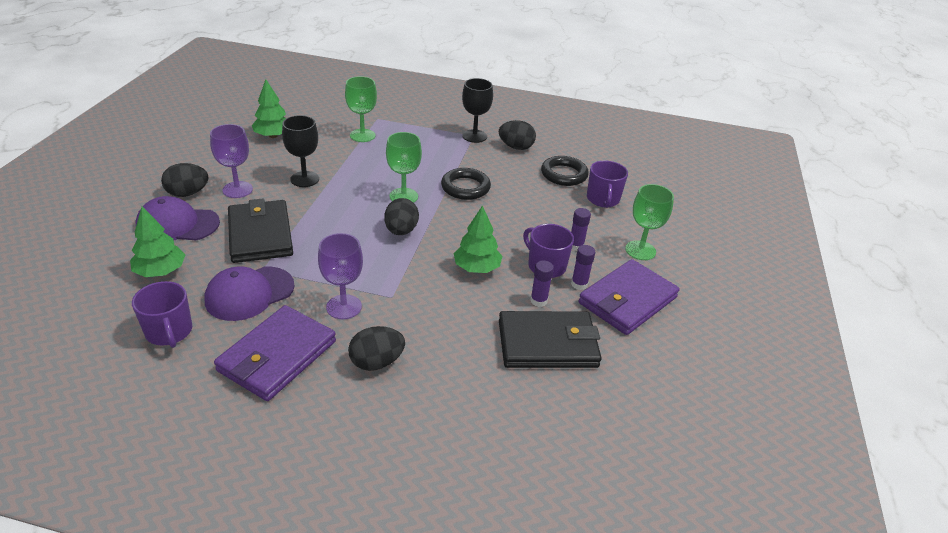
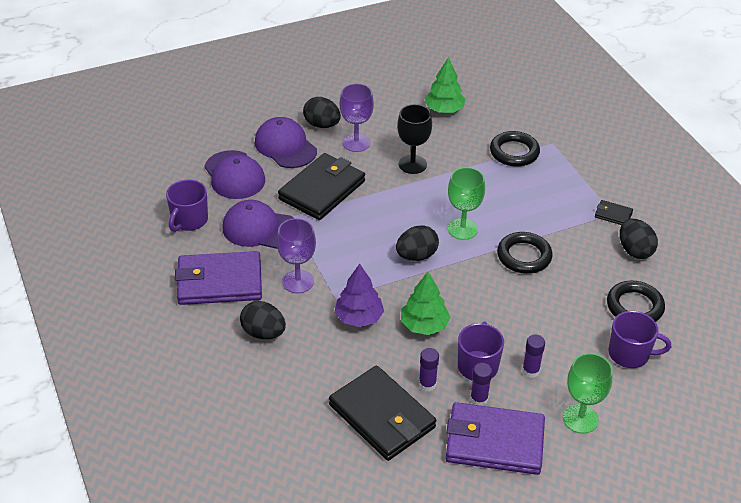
camera: 55 degrees right, 5 degrees up
(161, 271) = (234, 175): green tree -> purple cap
(362, 135) = (514, 152): green goblet -> black ring
(428, 296) = (359, 317): none -> purple tree
(474, 136) = (613, 215): black goblet -> black wallet
(603, 199) = (629, 354): purple mug -> purple mug turned 135 degrees counterclockwise

